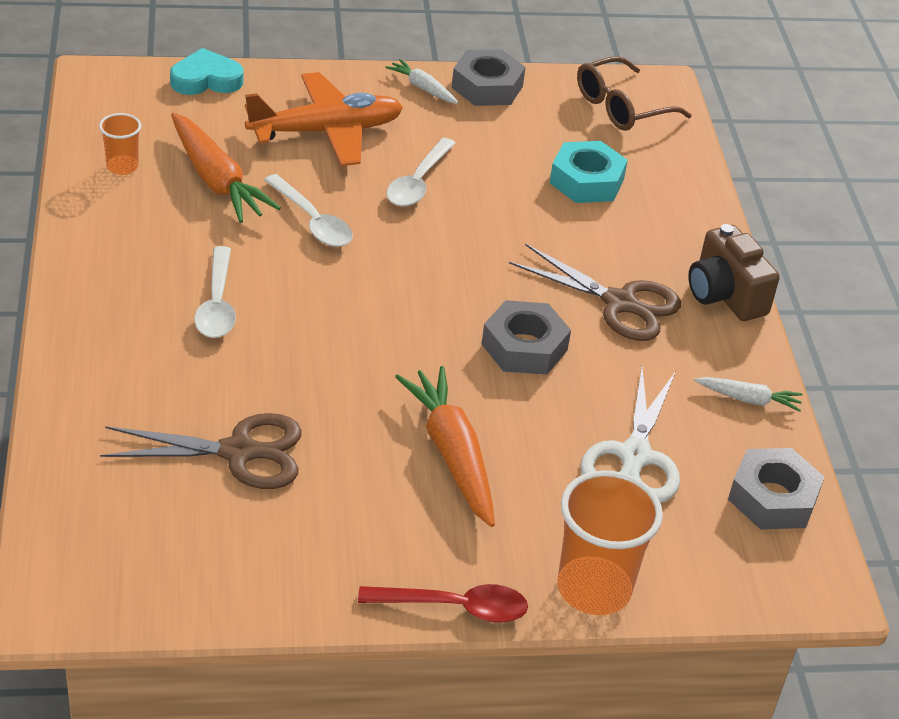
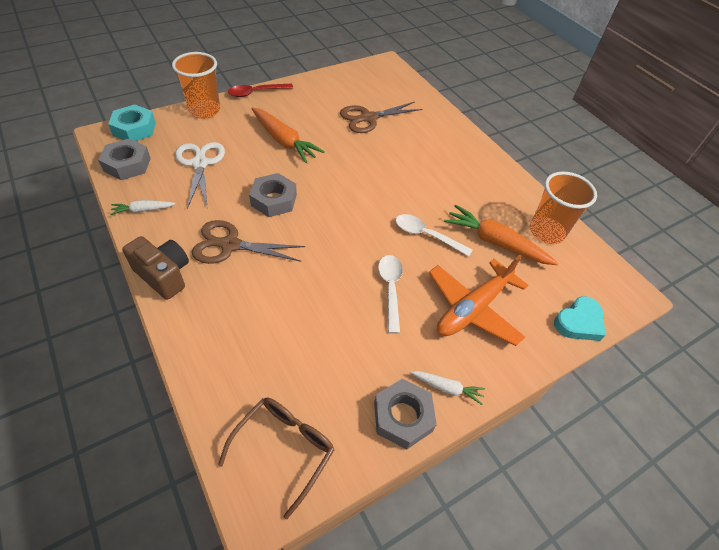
camera: 155 degrees right, 10 degrees up
(122, 167) = (546, 232): orange cup -> orange cup, size x1.91
(217, 304) = (430, 173): white spoon -> none
(586, 181) = (283, 340): turquoise nut -> turquoise nut (134, 129)

